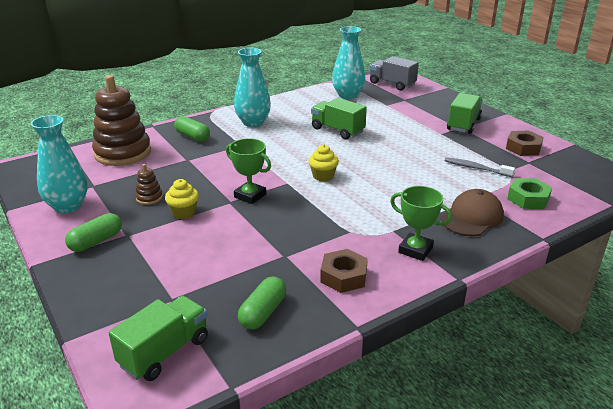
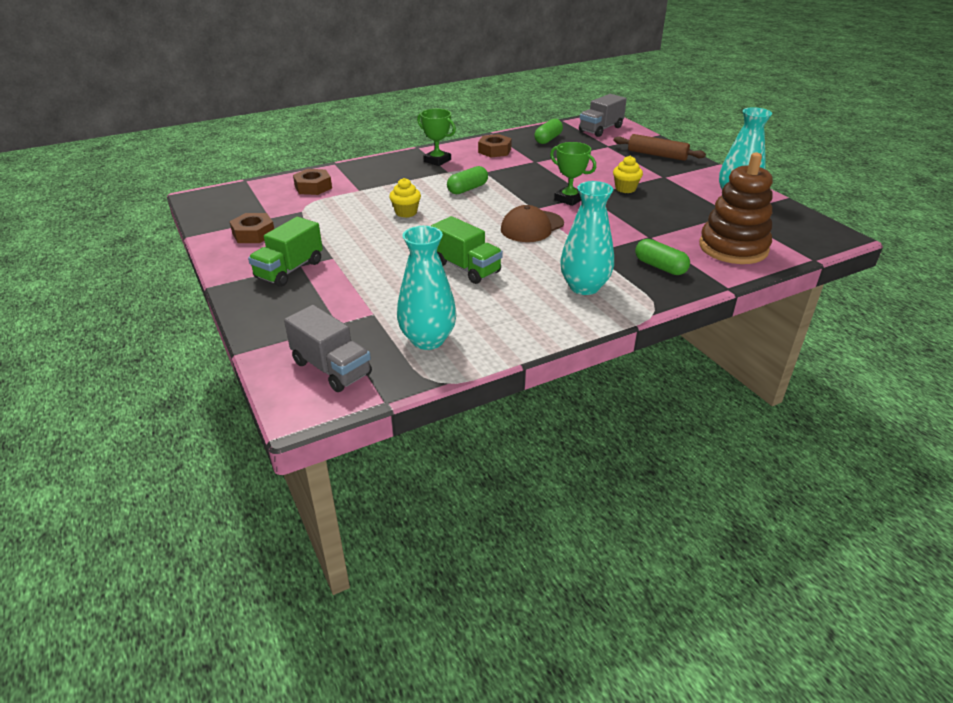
camera: 175 degrees left, 5 degrees up
(96, 241) = (685, 173): green capsule -> green capsule (467, 189)
(108, 279) = (657, 155): none -> brown rolling pin
(149, 198) = (665, 201): brown stacking toy -> none
(164, 352) = (600, 129): green truck -> grey truck
(323, 176) = (496, 213): yellow cupcake -> yellow cupcake (406, 212)
(472, 217) = (376, 177): brown cap -> brown cap (532, 227)
(476, 168) = (332, 214): grey toothbrush -> none
(528, 199) = (313, 187): green nut -> brown nut

